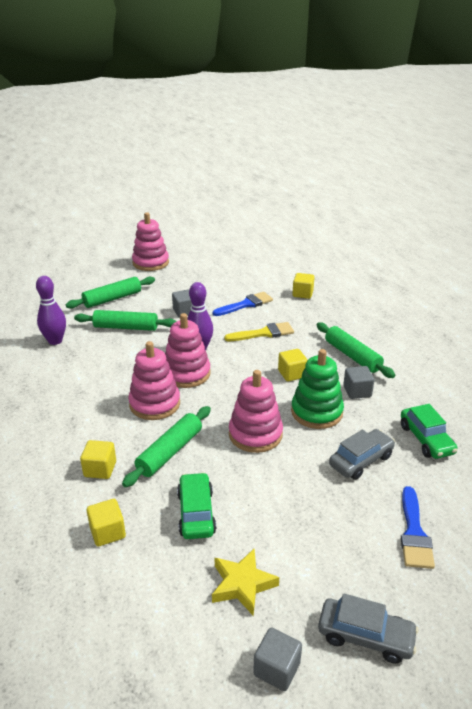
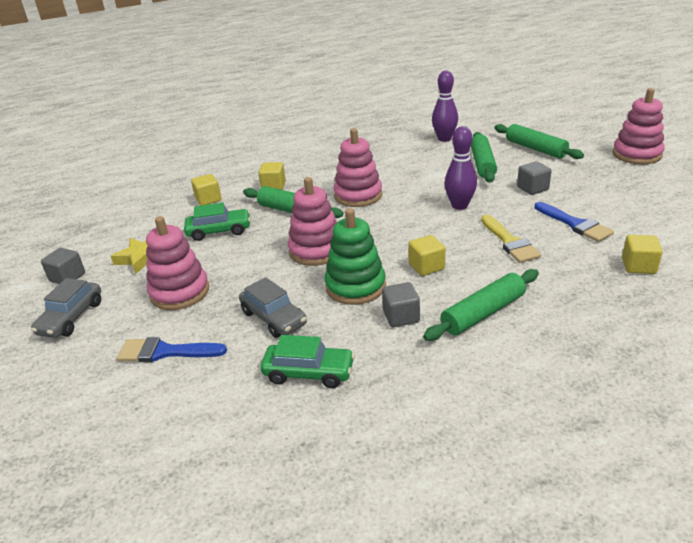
camera: 90 degrees right, 0 degrees up
(186, 374) = (410, 204): pink stacking toy -> pink stacking toy (180, 292)
(426, 439) = (309, 373): green car -> green car turned 150 degrees counterclockwise

